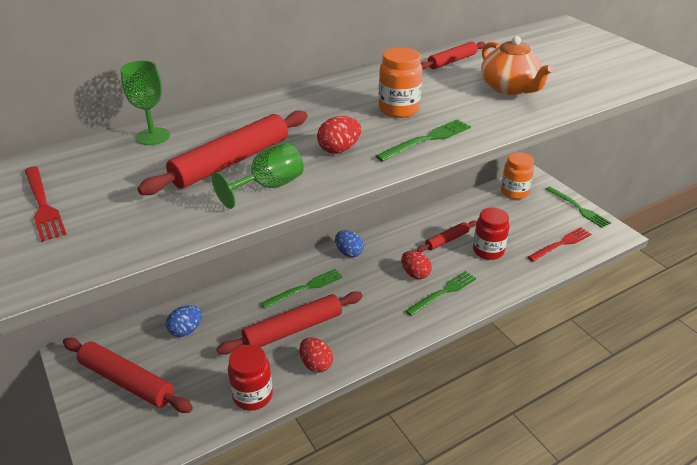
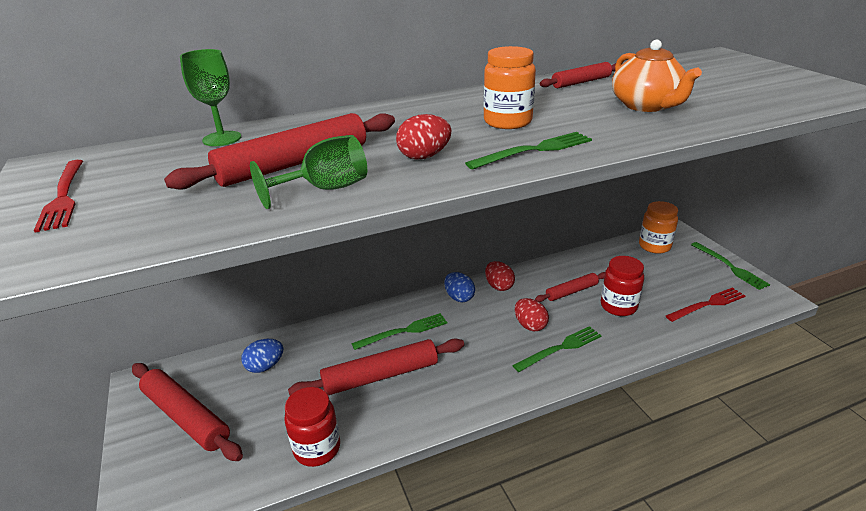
camera: 10 degrees right, 5 degrees down
(316, 364) = (397, 418): red egg -> red egg (499, 286)

